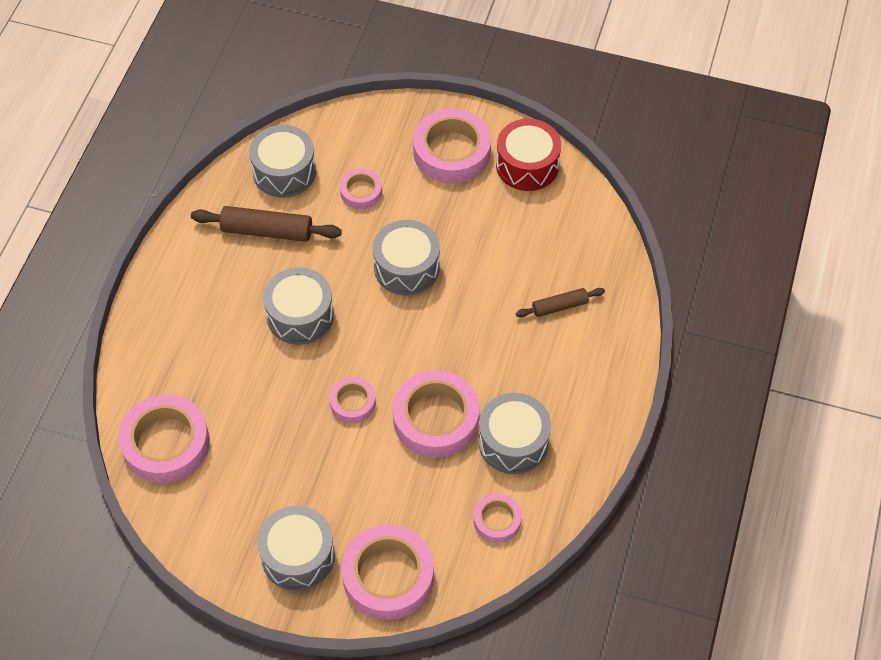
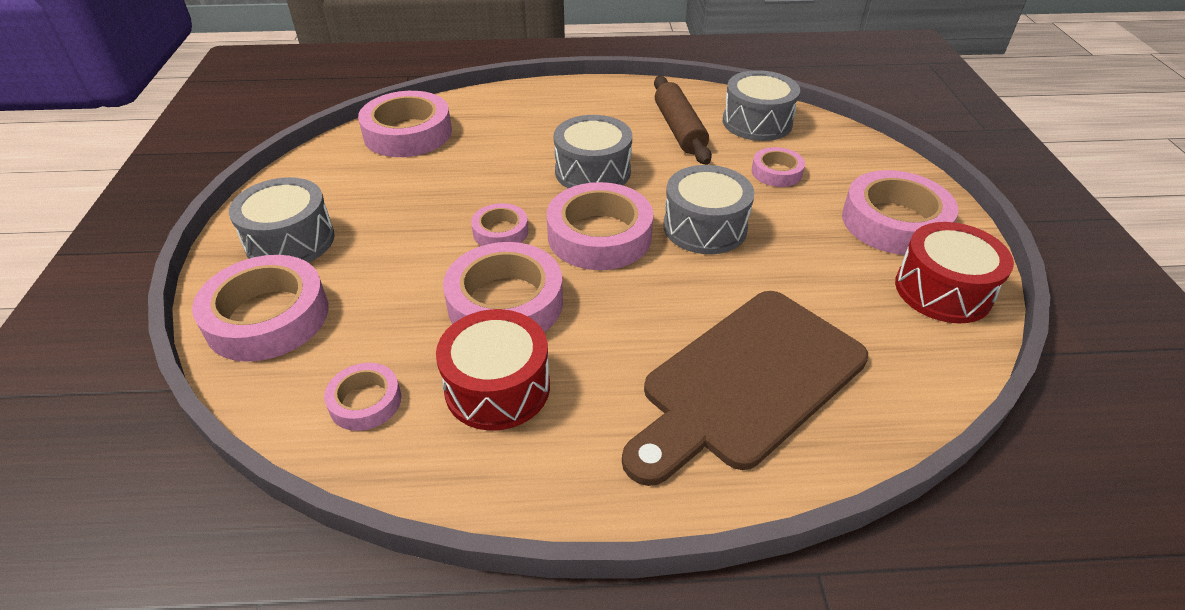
camera: 70 degrees right, 15 degrees down
(386, 338) = (599, 235): none -> pink tape
(513, 442) = (497, 387): grey drum -> red drum
(559, 306) = (747, 381): brown rolling pin -> brown cutting board

